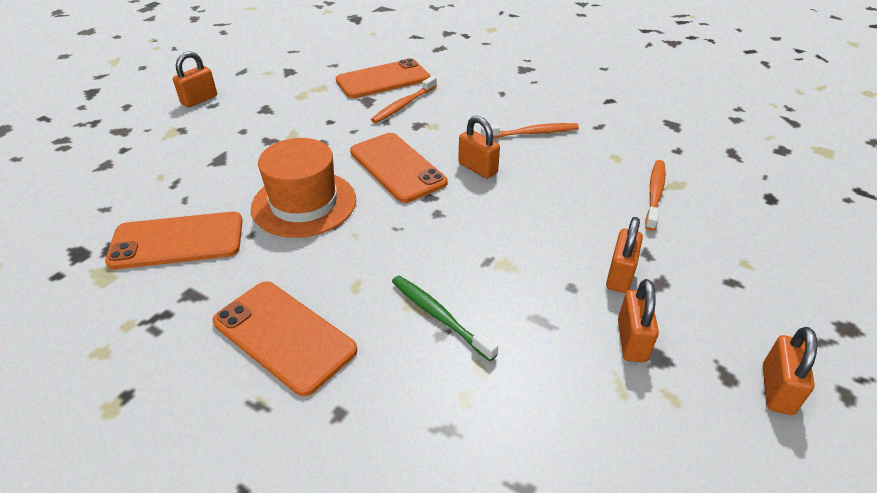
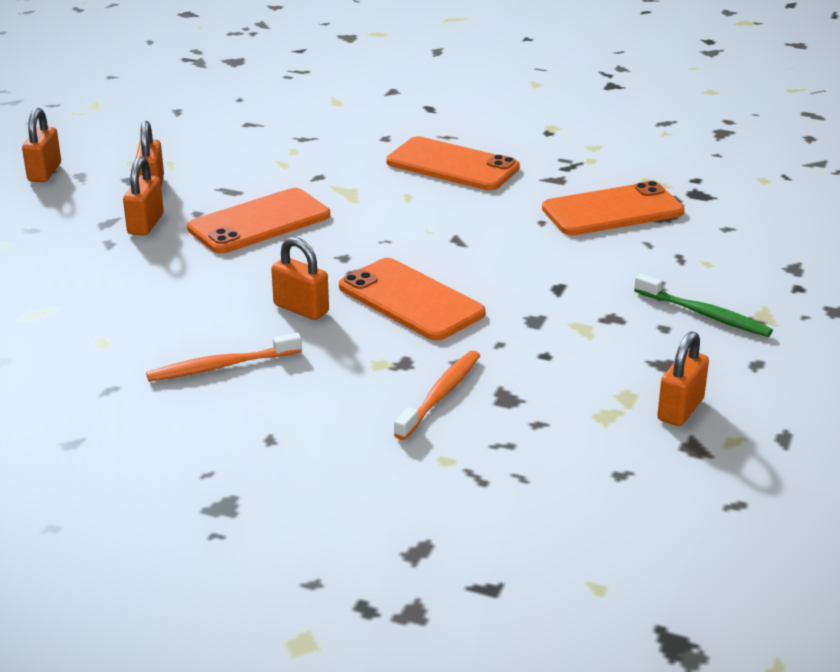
camera: 170 degrees right, 10 degrees down
(199, 100) = (788, 370): orange padlock -> orange padlock (680, 409)
(304, 203) = (505, 252): orange hat -> none
(383, 80) = (501, 446): orange phone -> orange phone (259, 222)
(439, 316) = (322, 185): green toothbrush -> green toothbrush (704, 314)
(655, 194) = (69, 300): orange toothbrush -> none

